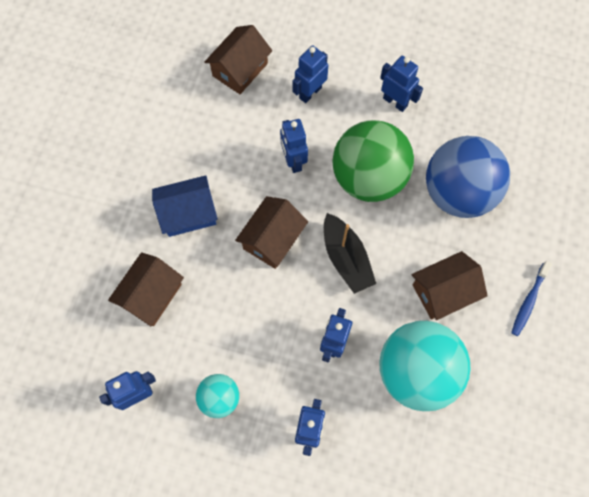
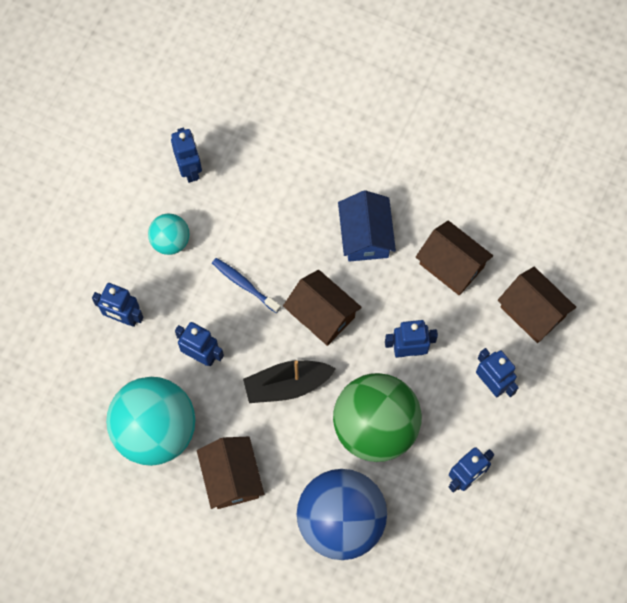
camera: 100 degrees right, 0 degrees up
(151, 295) = (284, 191): brown house -> brown house (452, 265)
(528, 301) = (203, 565): blue toothbrush -> blue toothbrush (244, 284)

